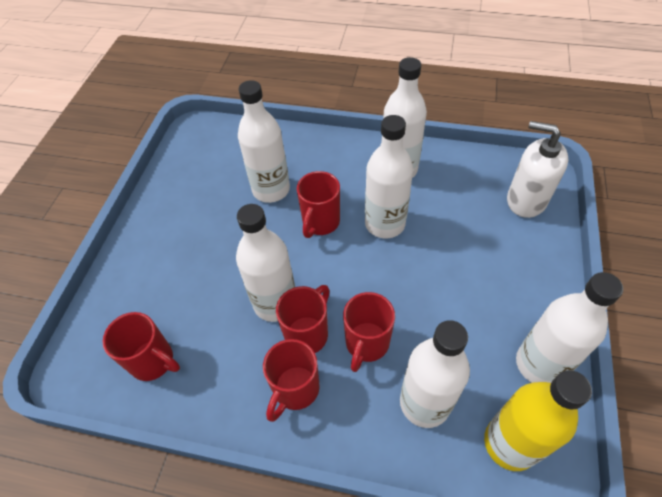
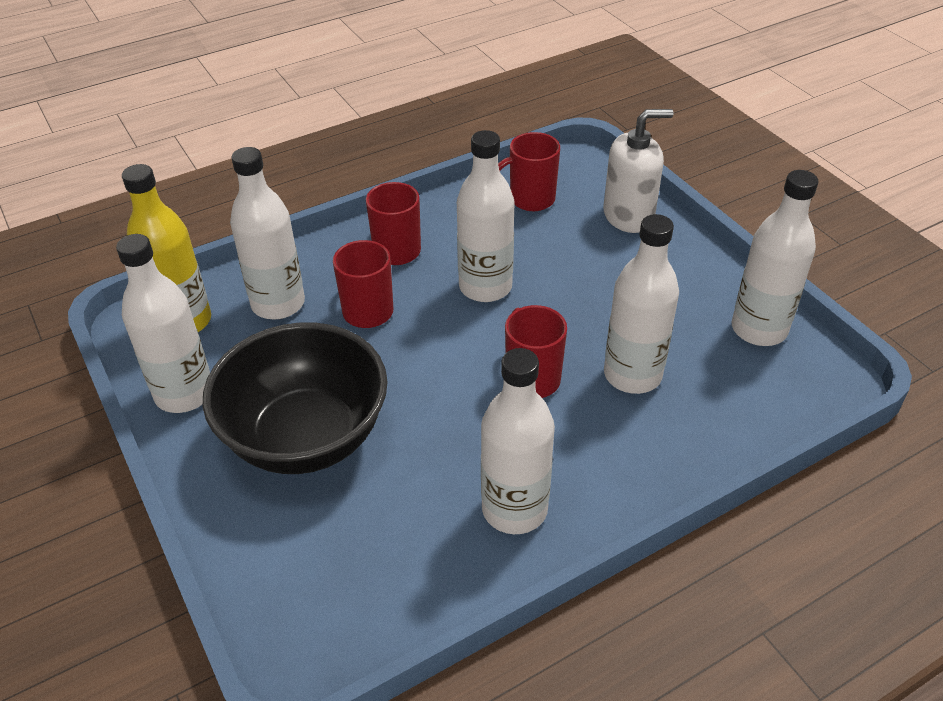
camera: 135 degrees right, 10 degrees down
(307, 334) = (428, 285): red mug -> none
(385, 224) = (458, 425): white bottle -> white bottle (759, 329)
(475, 274) = (306, 437): none -> black bowl
(526, 200) = (300, 584): white soap dispenser -> white soap dispenser (628, 215)

